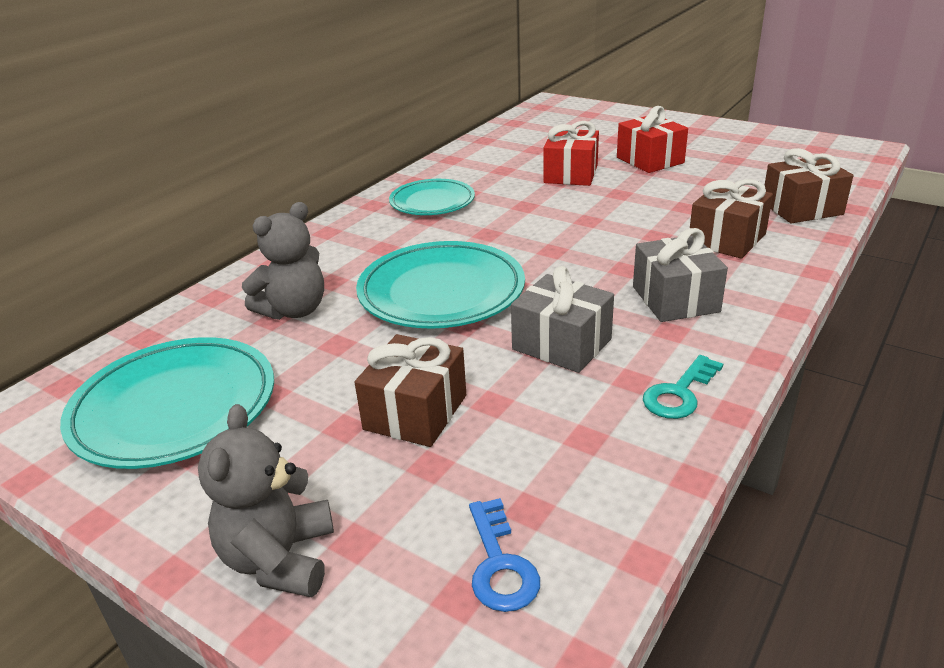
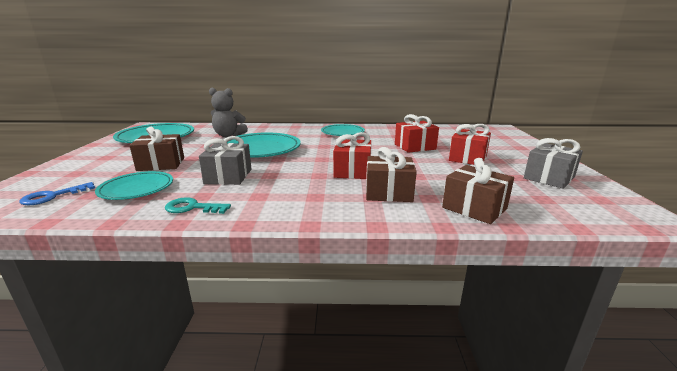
camera: 55 degrees right, 10 degrees down
(279, 559) = (67, 166): grey teddy bear -> none
(545, 448) = (137, 189): none -> turquoise plate
(630, 241) = (352, 171): none -> red gift
(675, 299) = (295, 191): grey gift -> grey gift (549, 178)

